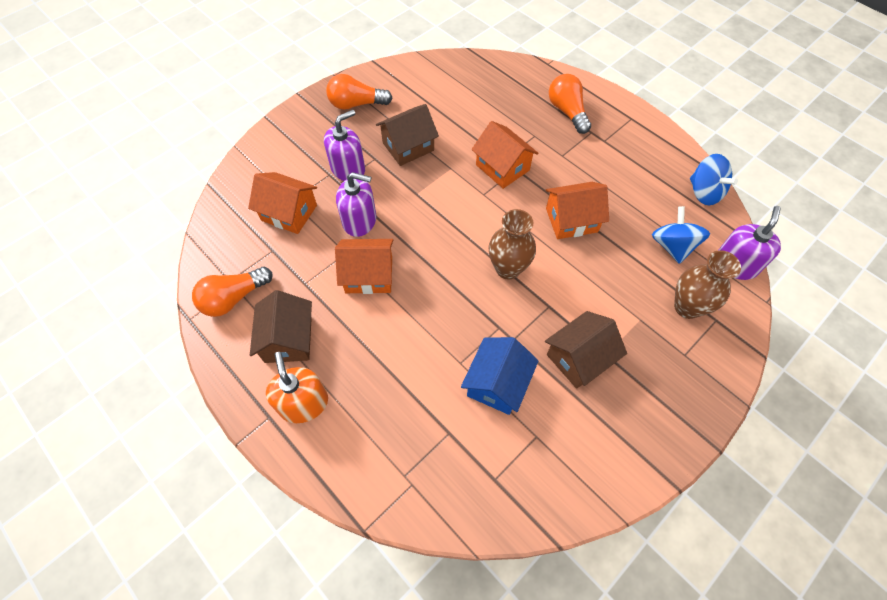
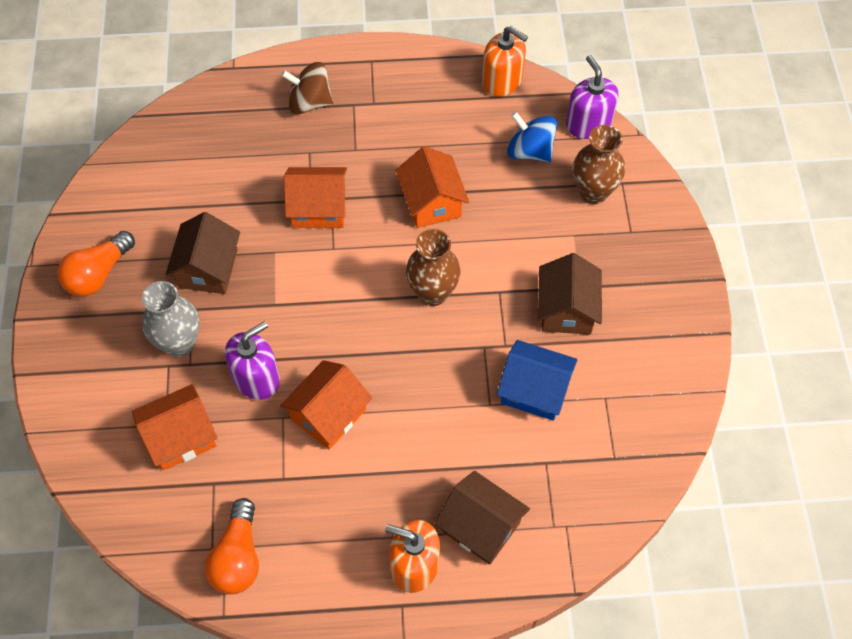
camera: 50 degrees left, 0 degrees up
(288, 339) = (334, 535): brown house -> brown house (480, 526)
(348, 169) = (179, 343): purple soap dispenser -> grey vase
(497, 383) = (534, 390): blue house -> blue house turned 45 degrees counterclockwise
(567, 111) = (309, 102): orange light bulb -> brown spinning top
(571, 220) = (431, 202): orange house -> orange house turned 45 degrees counterclockwise
(704, 192) = (502, 81): blue spinning top -> orange soap dispenser

